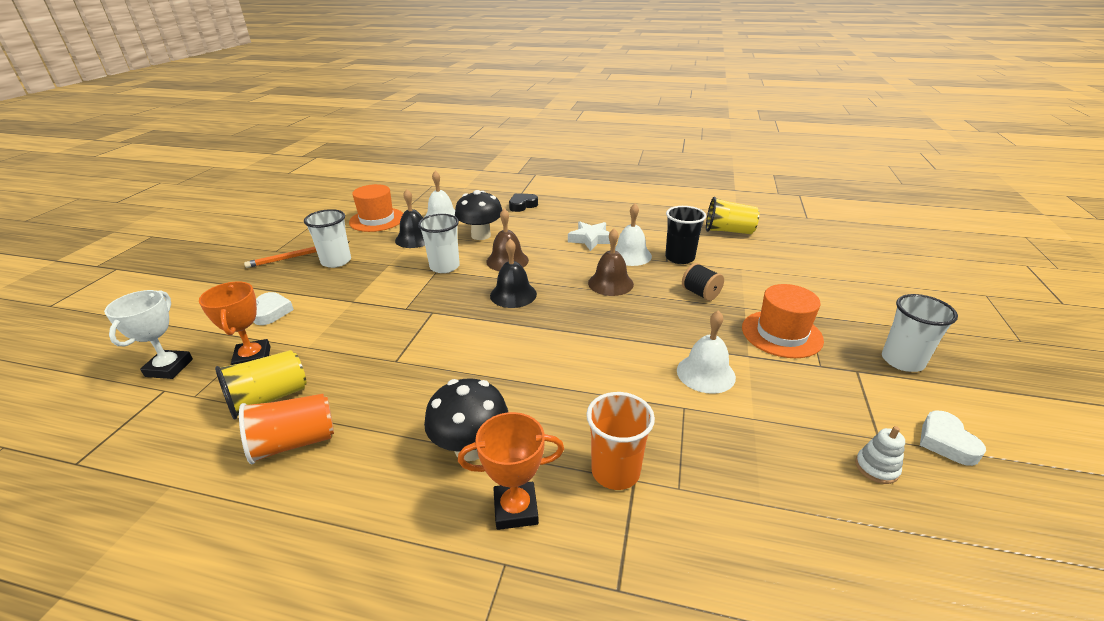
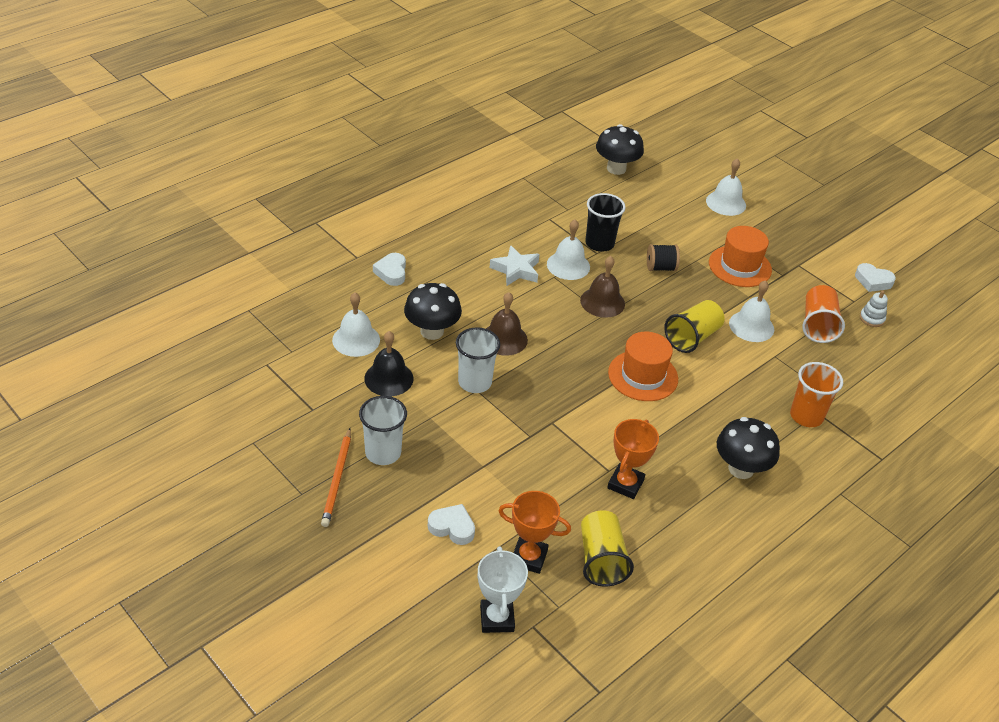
camera: 60 degrees left, 10 degrees up
(169, 368) = (497, 618): white trophy -> white trophy turned 45 degrees clockwise
(294, 443) = (669, 557): orange cup -> orange cup (818, 325)
(377, 220) = (304, 389): orange hat -> orange hat (643, 376)
(513, 294) = (568, 363): black bell -> none
(515, 509) = (806, 472): orange trophy -> orange trophy (625, 484)
(522, 205) = (391, 272): black heart -> white heart
(728, 231) = (583, 190): yellow cup -> yellow cup (692, 337)
(783, 233) = (616, 168): none -> black mushroom
(854, 294) = (726, 203): none -> white bell
(902, 361) = (804, 241): white cup -> none

